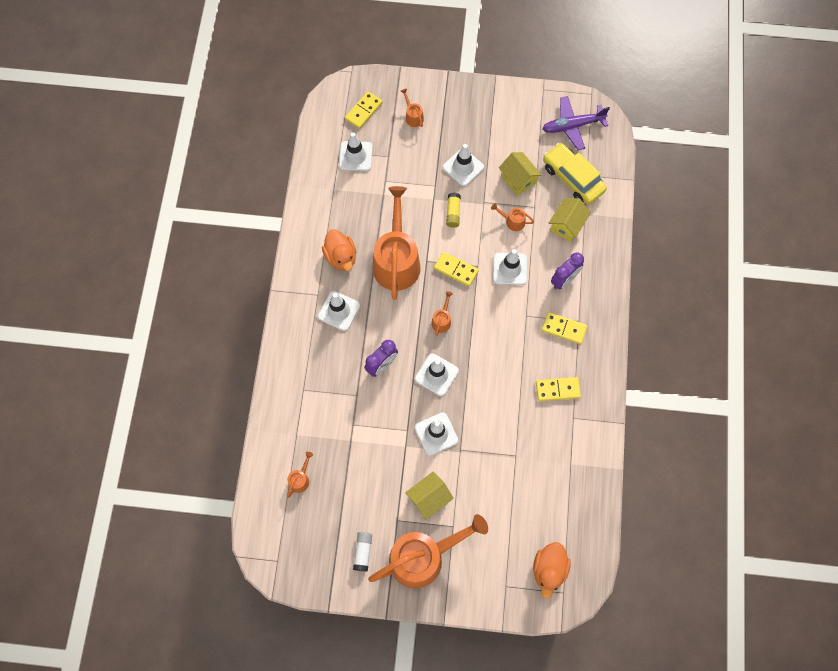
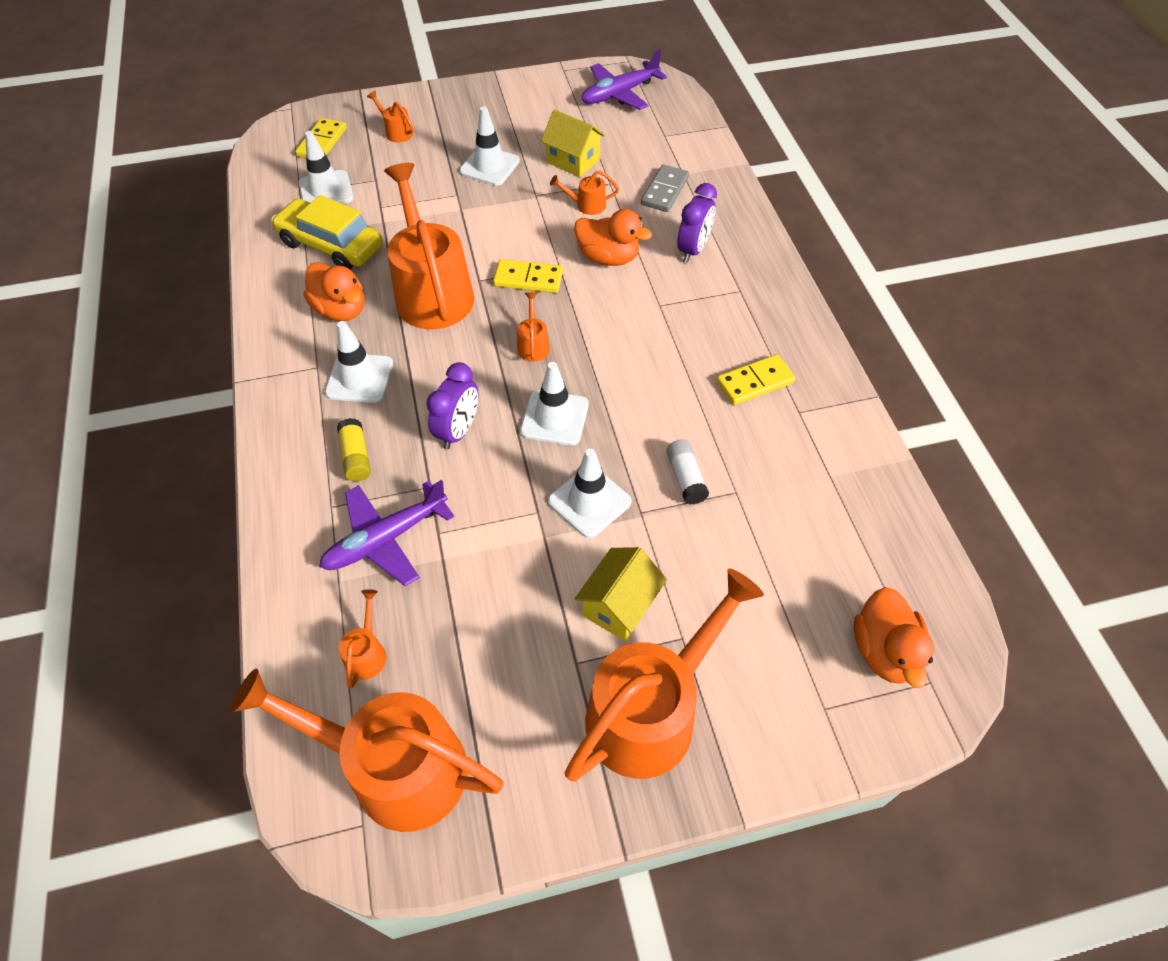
camera: 20 degrees left, 15 degrees down
(297, 539) = (393, 767): none -> orange watering can
(325, 419) = (385, 539): none -> purple plane
(363, 552) = (532, 743): white glue stick -> white glue stick (686, 478)
(453, 213) = (496, 217): yellow glue stick -> yellow glue stick (356, 457)
(510, 269) = (608, 257): white traffic cone -> orange duck
(564, 329) = (723, 305): yellow domino -> none
(566, 225) = (665, 191): yellow house -> grey domino
(572, 178) = (647, 142): yellow car -> yellow car (331, 245)

